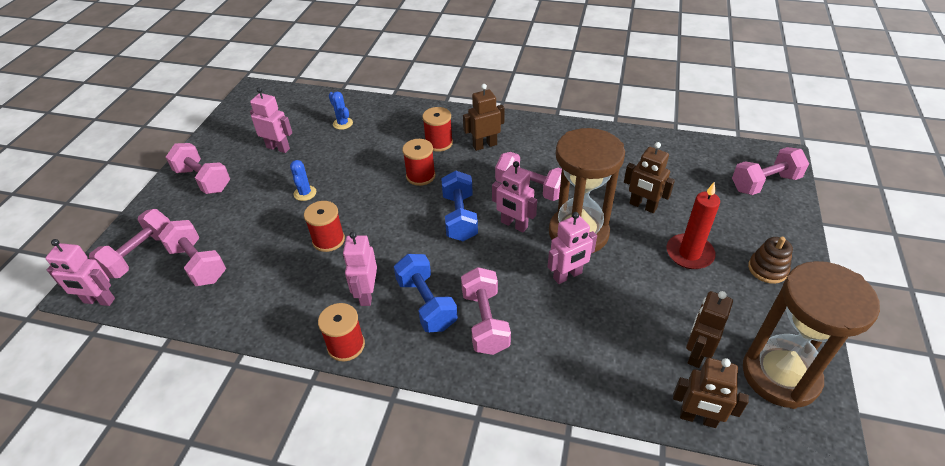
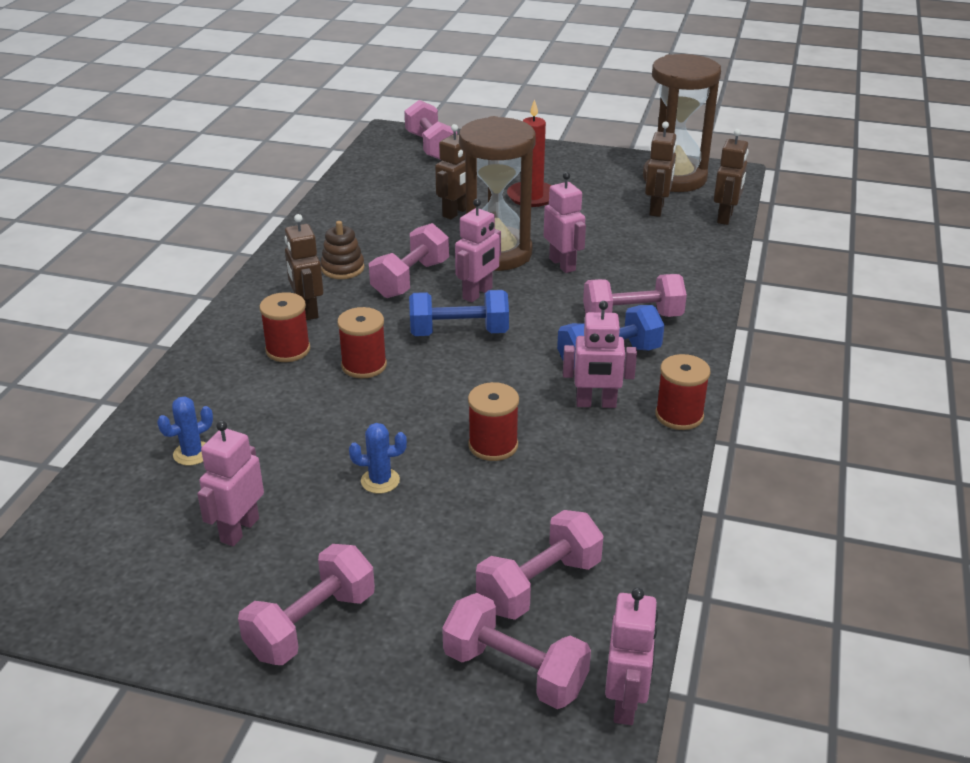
camera: 90 degrees left, 10 degrees down
(696, 353) = (657, 209): brown robot -> brown robot turned 105 degrees counterclockwise
(767, 269) = (553, 164): brown stacking toy -> brown stacking toy (342, 268)

